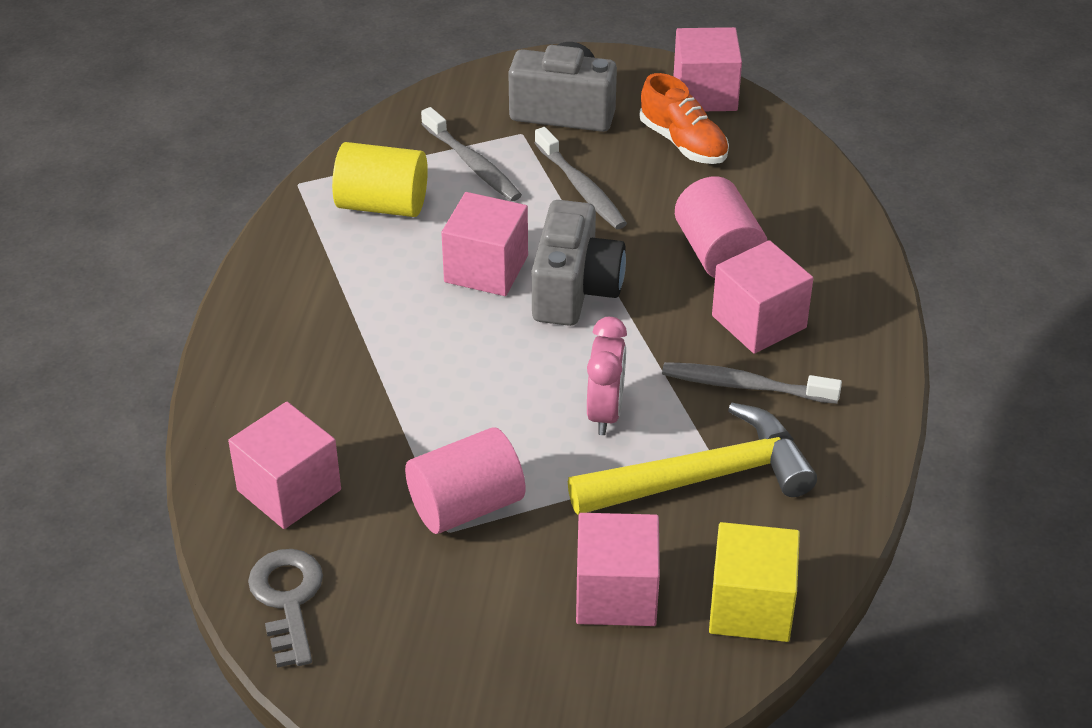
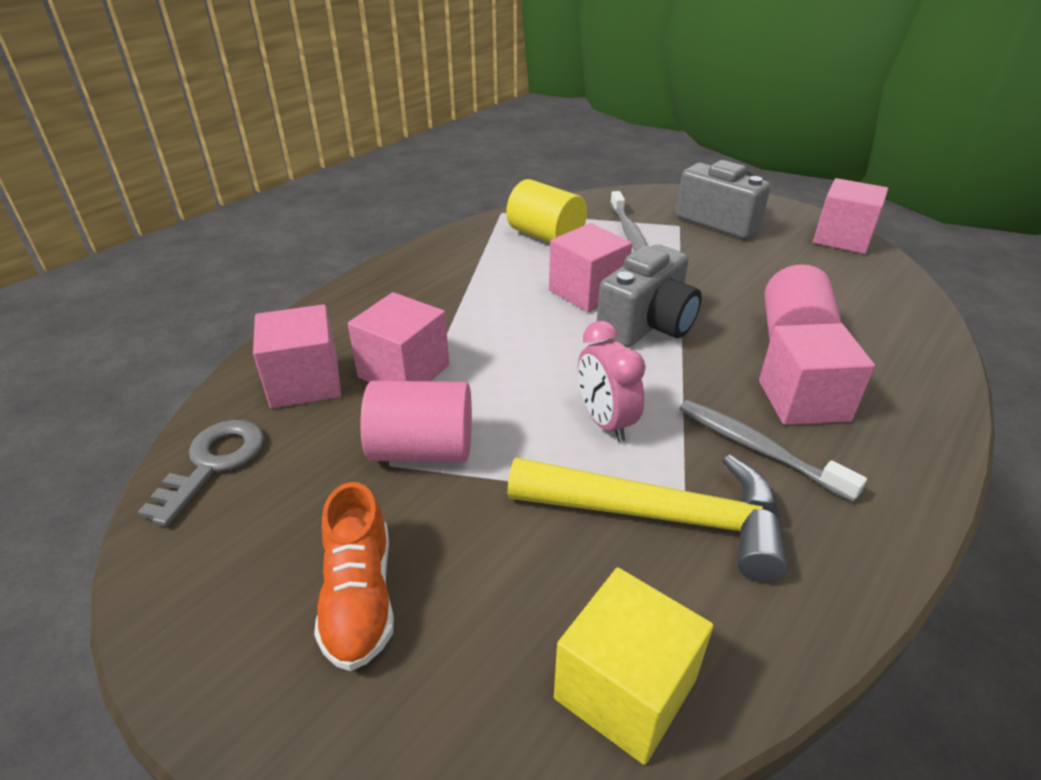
camera: 30 degrees right, 5 degrees down
(581, 187) = (701, 265): grey toothbrush -> none
(605, 413) = (605, 422): pink clock -> pink clock turned 120 degrees clockwise
(616, 594) = (487, 597): pink cube -> pink cube (404, 371)
(683, 143) = (805, 261): orange shoe -> orange shoe (359, 597)

